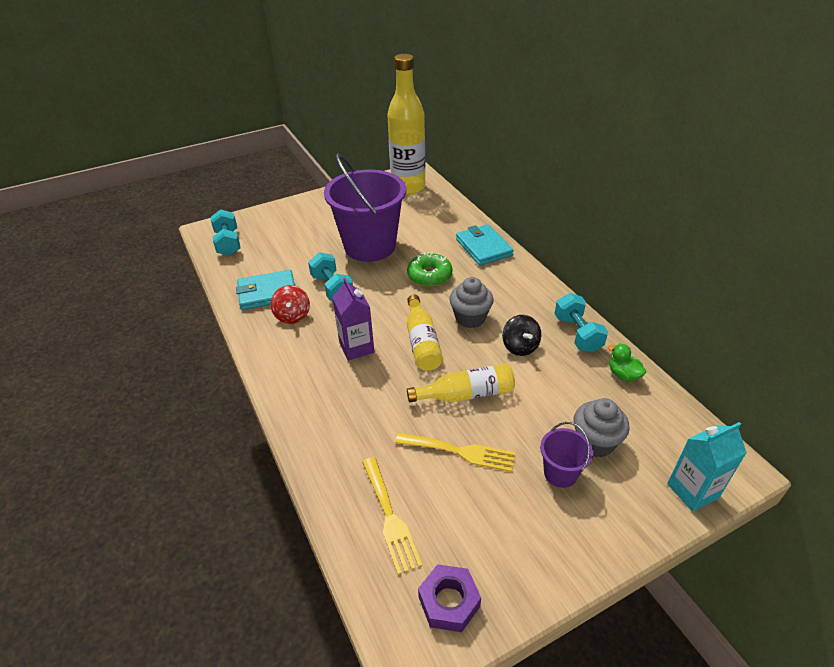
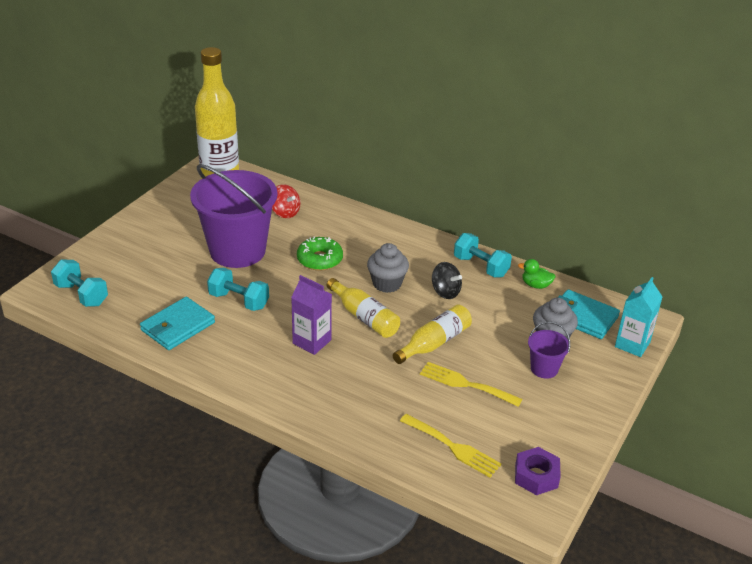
camera: 35 degrees left, 5 degrees down
(292, 316) = (225, 337): red spinning top -> red spinning top (285, 212)
(461, 452) = (465, 384): yellow fork -> yellow fork turned 135 degrees counterclockwise
(483, 247) = (345, 219): turquoise wallet -> turquoise wallet (583, 317)

